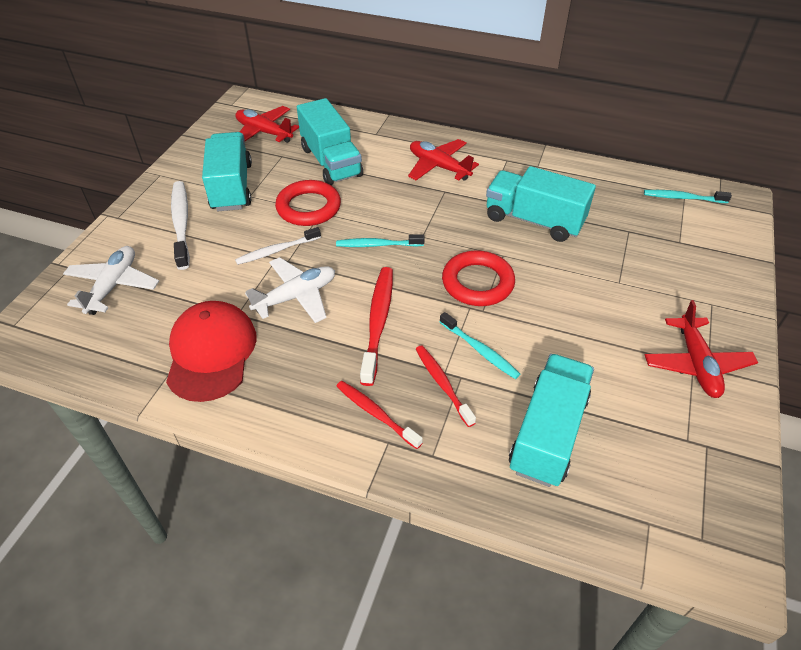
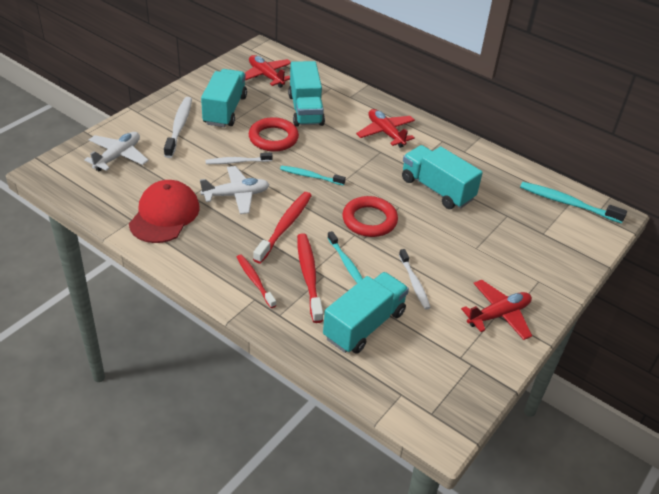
camera: 15 degrees right, 5 degrees down
(442, 384) = (309, 276): red toothbrush -> red toothbrush, size x1.54
(575, 352) = (414, 283): none -> white toothbrush
(683, 198) = (567, 203): turquoise toothbrush -> turquoise toothbrush, size x1.54
(696, 364) = (498, 315): red plane -> red plane turned 135 degrees counterclockwise

